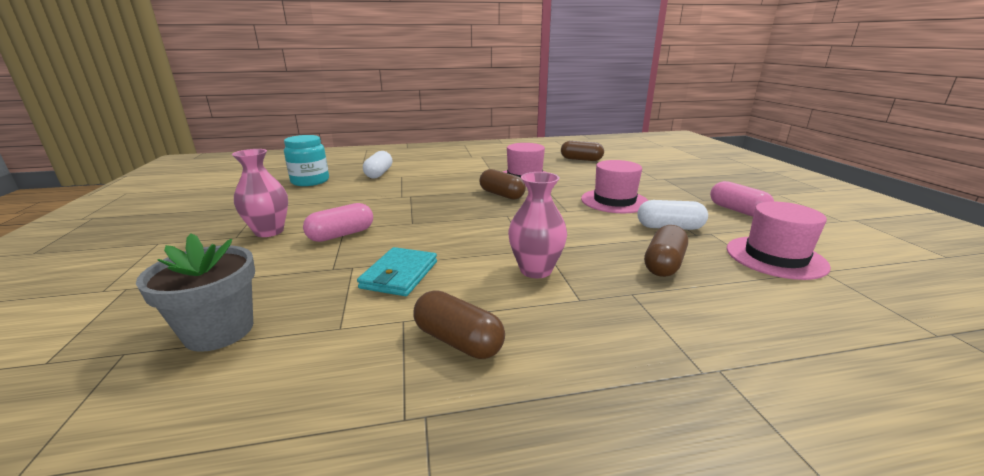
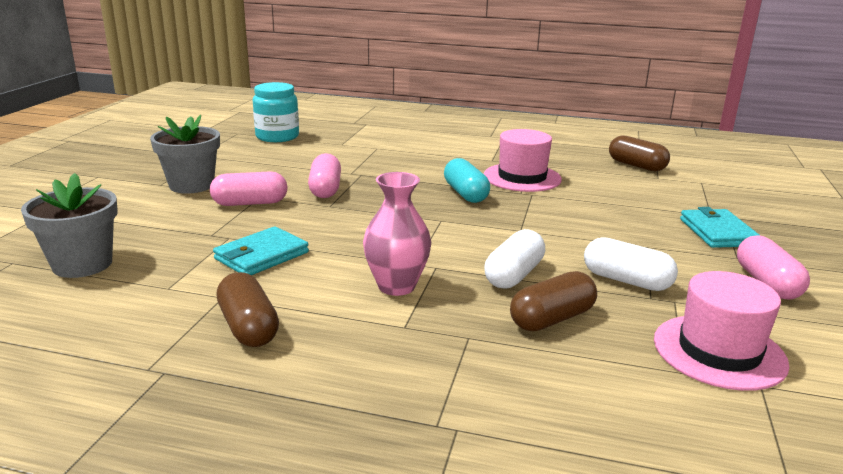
camera: 25 degrees right, 0 degrees up
(269, 231) = (191, 185): pink vase -> grey flower pot
(379, 174) = (356, 140): white capsule -> white capsule (513, 275)
(394, 211) = (325, 189): none -> pink capsule
(501, 195) = (465, 194): brown capsule -> turquoise capsule
(614, 201) = (600, 231): pink hat -> none
(674, 188) = (718, 232): none -> turquoise wallet

